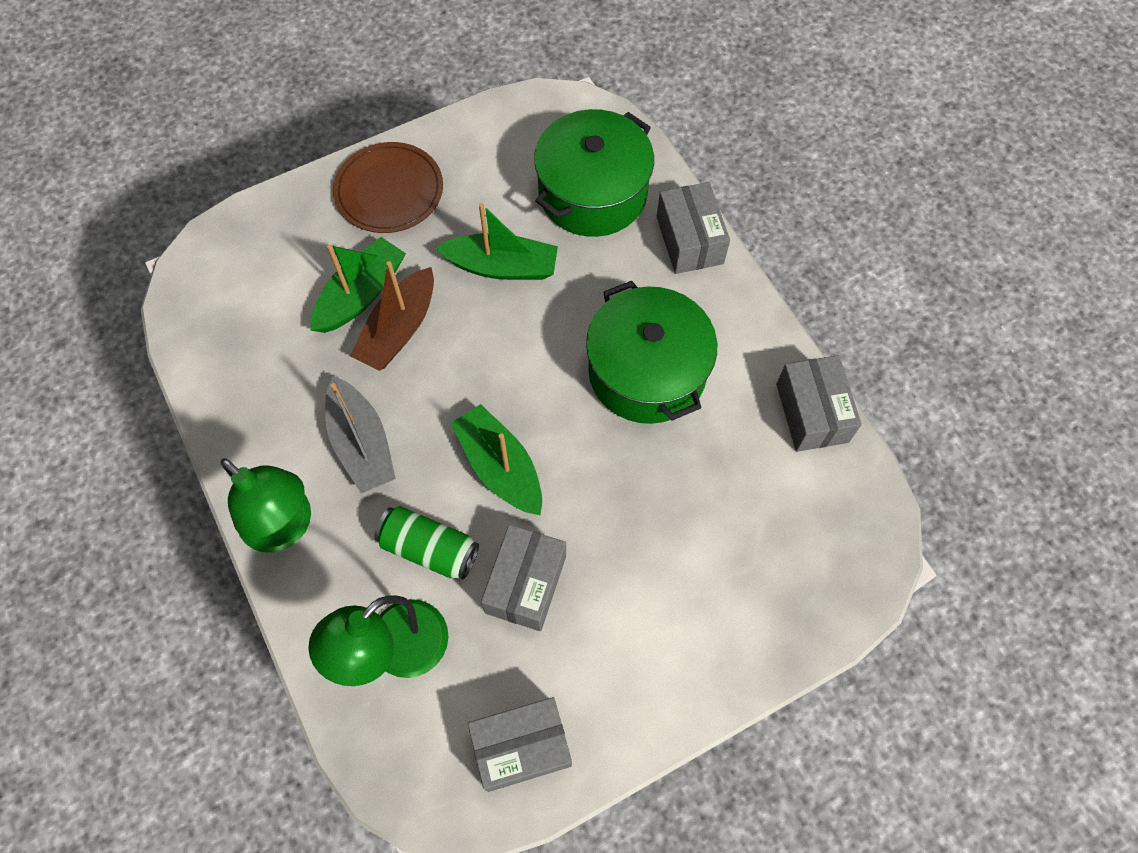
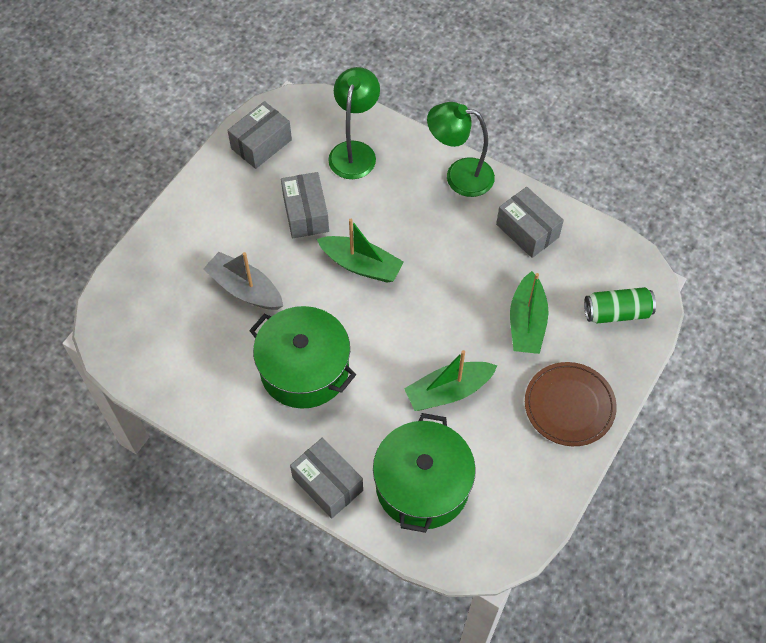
camera: 150 degrees right, 5 degrees down
(361, 443) = (453, 237): grey boat -> grey boat (245, 289)
(399, 329) = (484, 313): brown boat -> none
(429, 548) = (372, 204): green can -> green can (617, 312)
(811, 413) = (180, 397): grey box -> grey box (527, 231)

